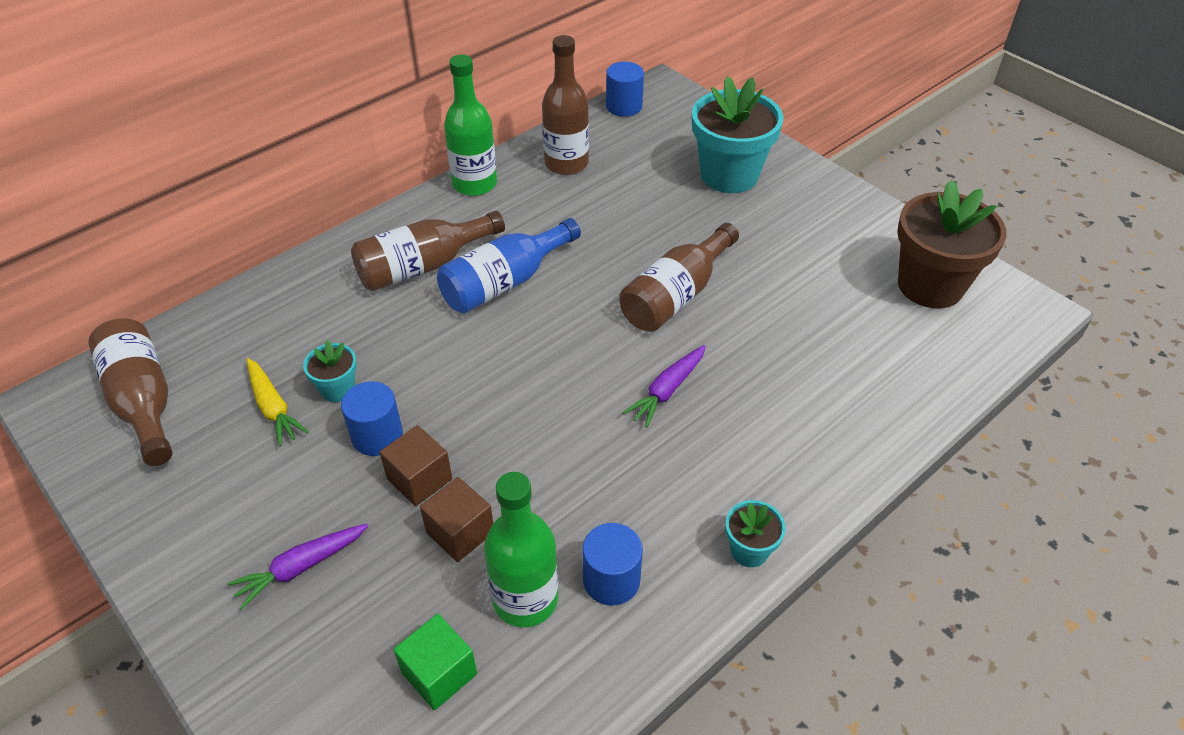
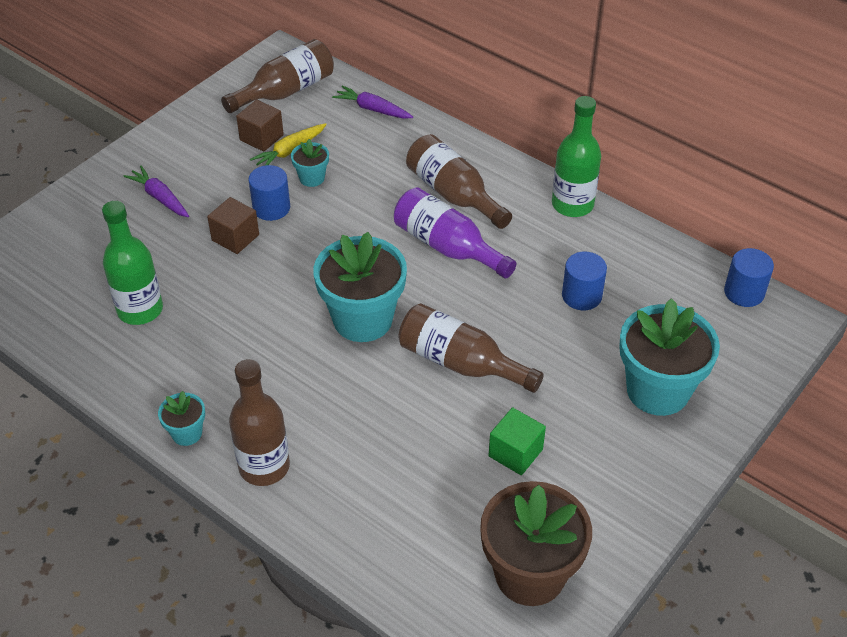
camera: 80 degrees right, 0 degrees up
(439, 673) = (86, 277): green cube -> green cube (515, 453)
(460, 532) = (192, 267): brown cube -> brown cube (261, 137)
(505, 282) = (447, 247): blue bottle -> purple bottle
(566, 163) = (627, 262): brown bottle -> brown bottle (264, 466)
(597, 365) = (363, 319): none -> turquoise flower pot
(611, 580) = (157, 353): blue cylinder -> blue cylinder (581, 296)
(667, 391) = (342, 368): purple carrot -> purple carrot (372, 109)

